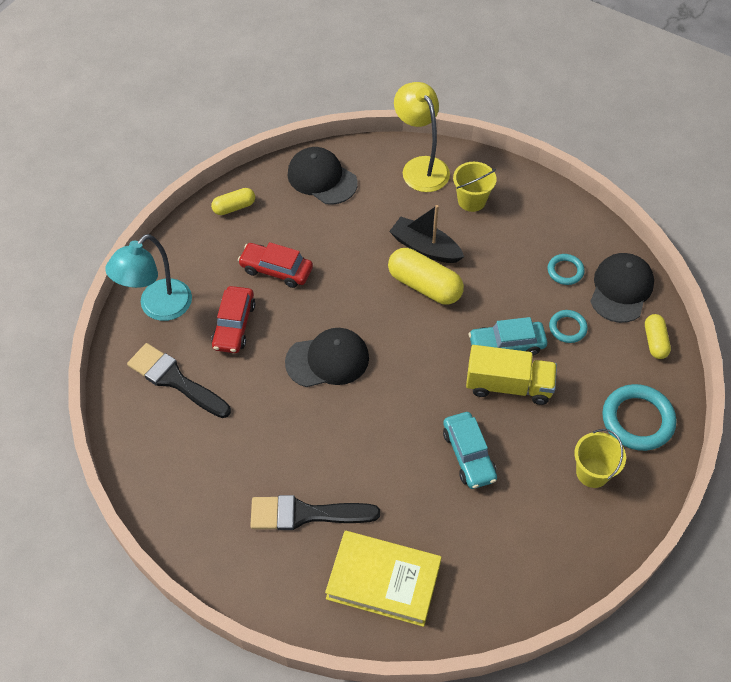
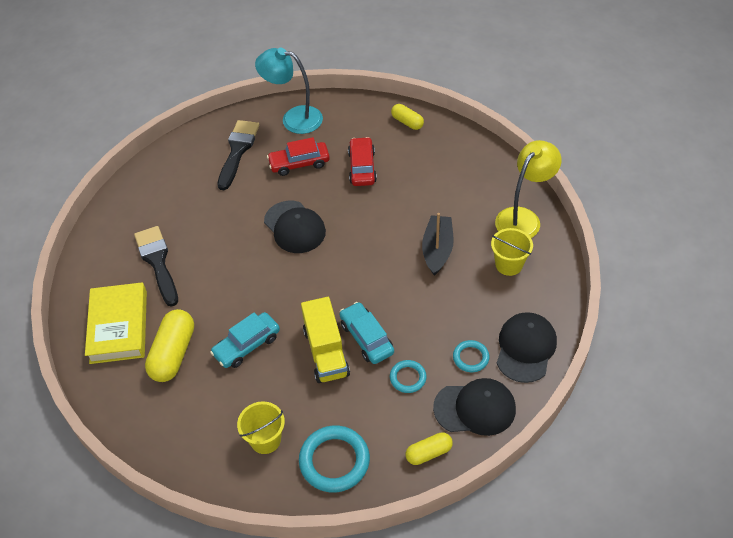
camera: 70 degrees right, 5 degrees down
(322, 178) = (468, 160): black cap -> black cap (525, 348)
(424, 285) = (398, 262): yellow capsule -> yellow capsule (173, 353)

